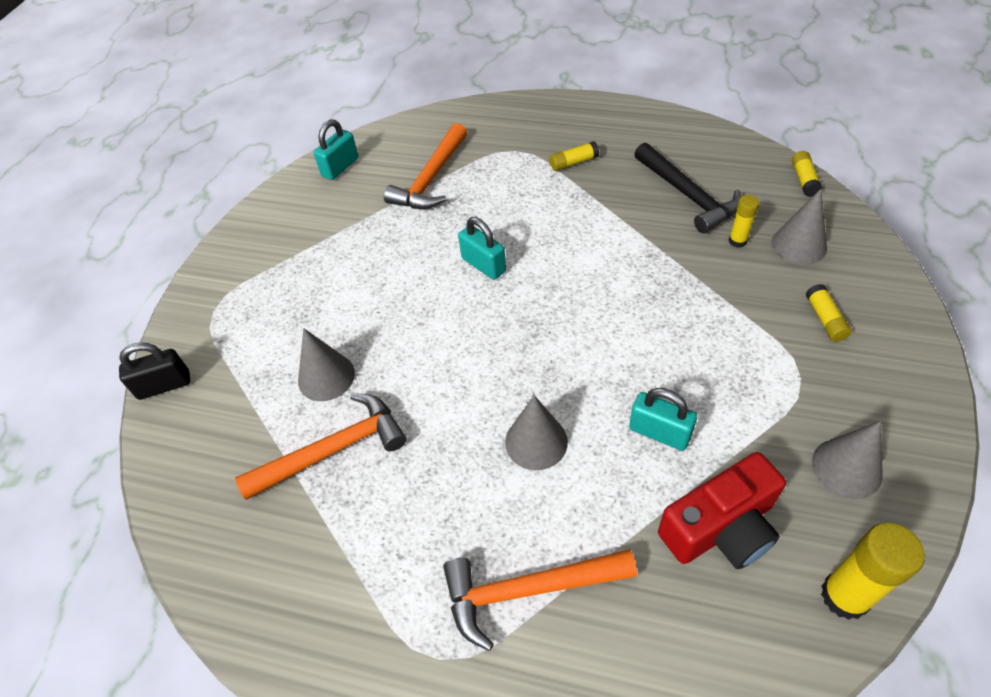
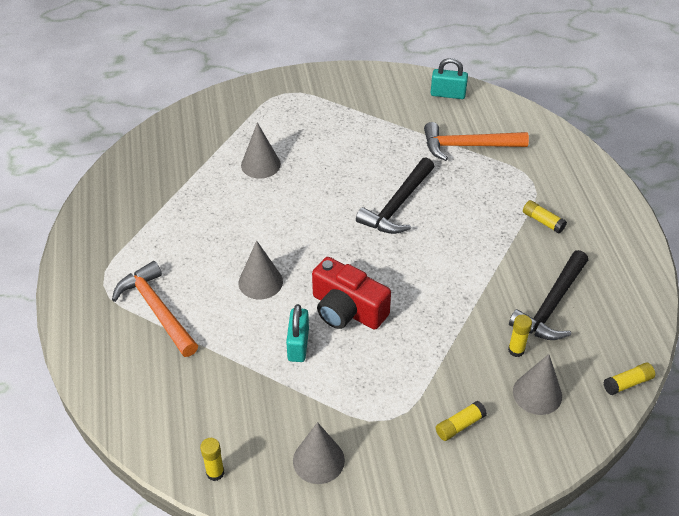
camera: 60 degrees right, 5 degrees down
(164, 385) = (220, 99): black padlock -> none
(333, 450) = (211, 189): orange hammer -> none
(483, 265) = (398, 205): turquoise padlock -> black hammer
(721, 528) = (238, 395): red camera -> red camera (347, 310)
(844, 596) = (215, 473): yellow glue stick -> yellow glue stick, size x0.56

